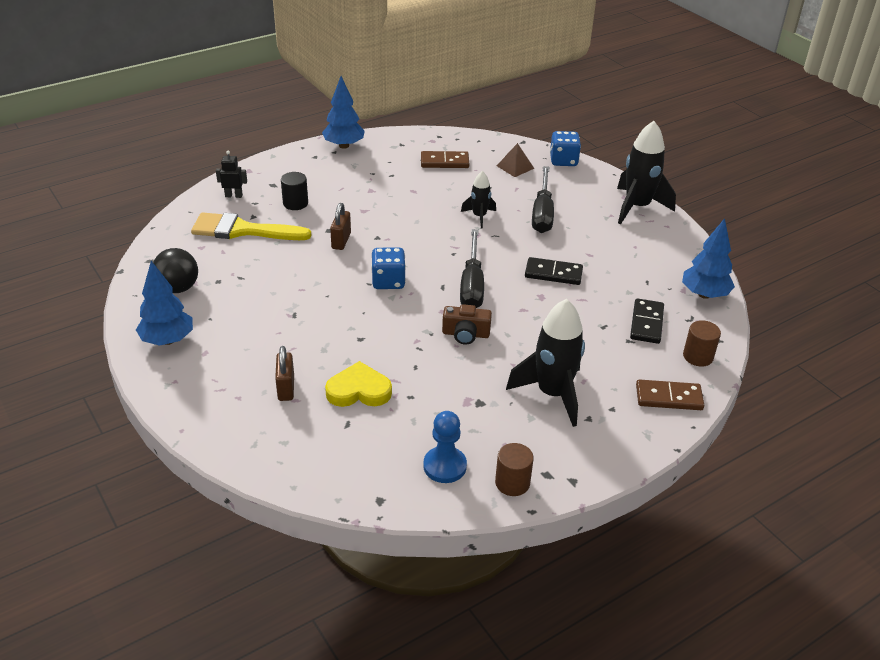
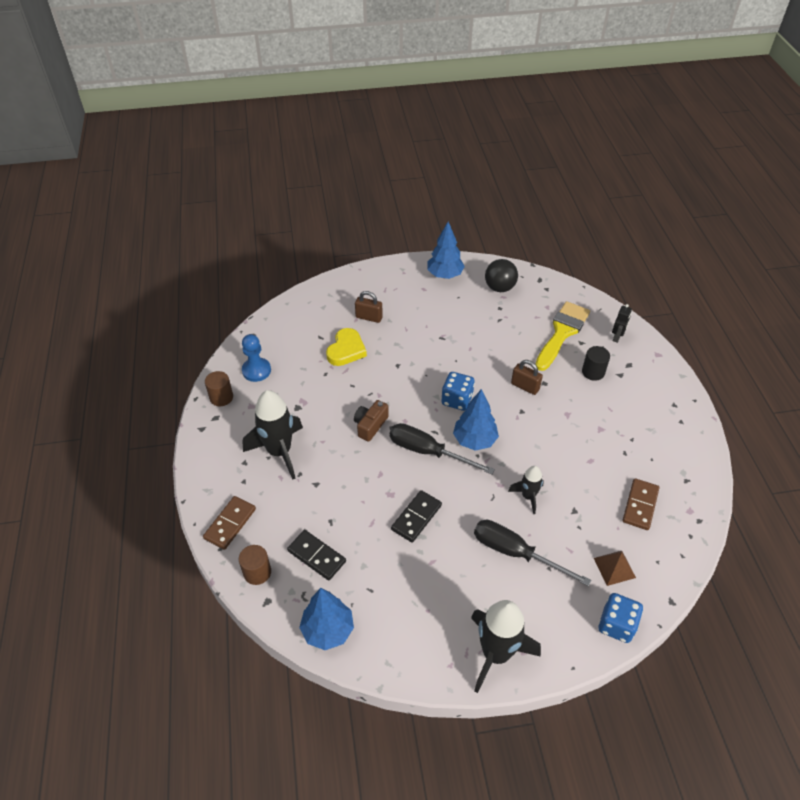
camera: 115 degrees right, 10 degrees up
(344, 146) = (692, 432): blue tree -> blue tree (474, 440)

